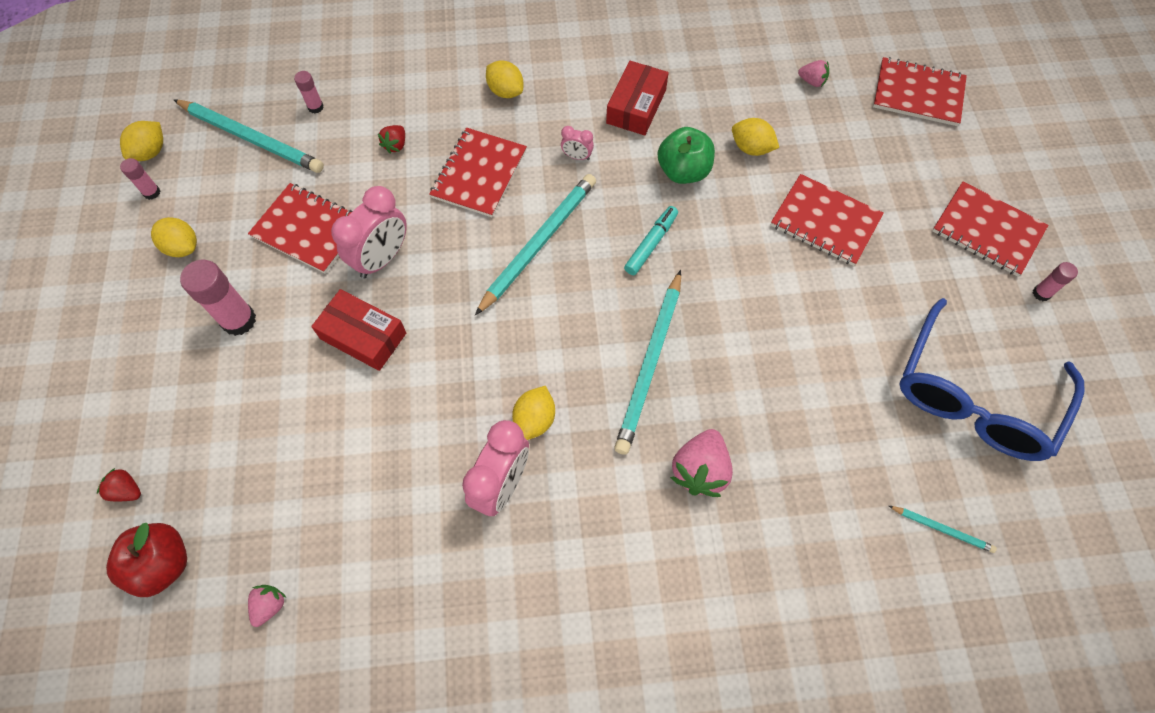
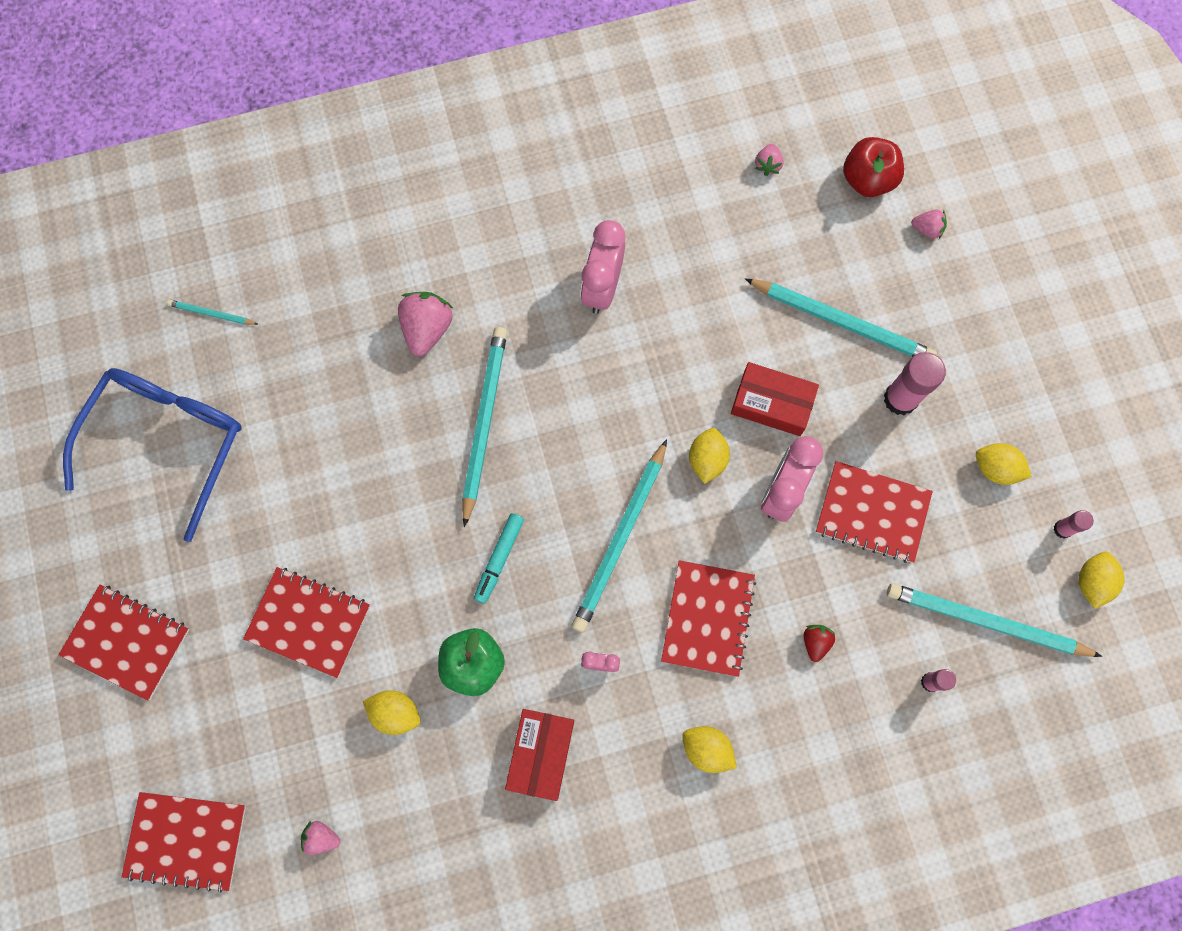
camera: 170 degrees right, 10 degrees up
(127, 490) = (927, 229): red strawberry -> pink strawberry
(262, 404) = (842, 322): none -> turquoise pencil
(535, 420) = (585, 349): yellow lemon -> yellow lemon (707, 460)
(1041, 293) = (80, 570): pink glue stick -> none

